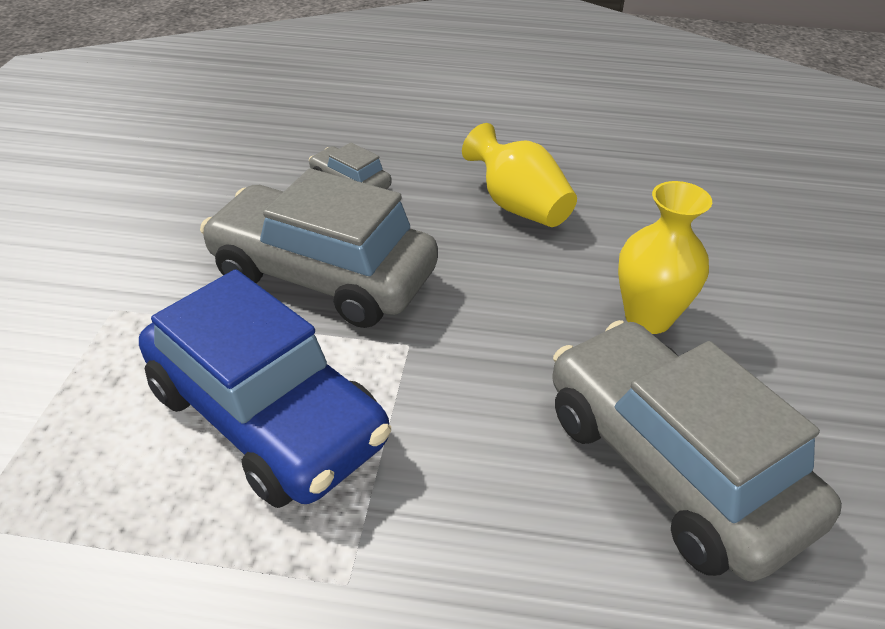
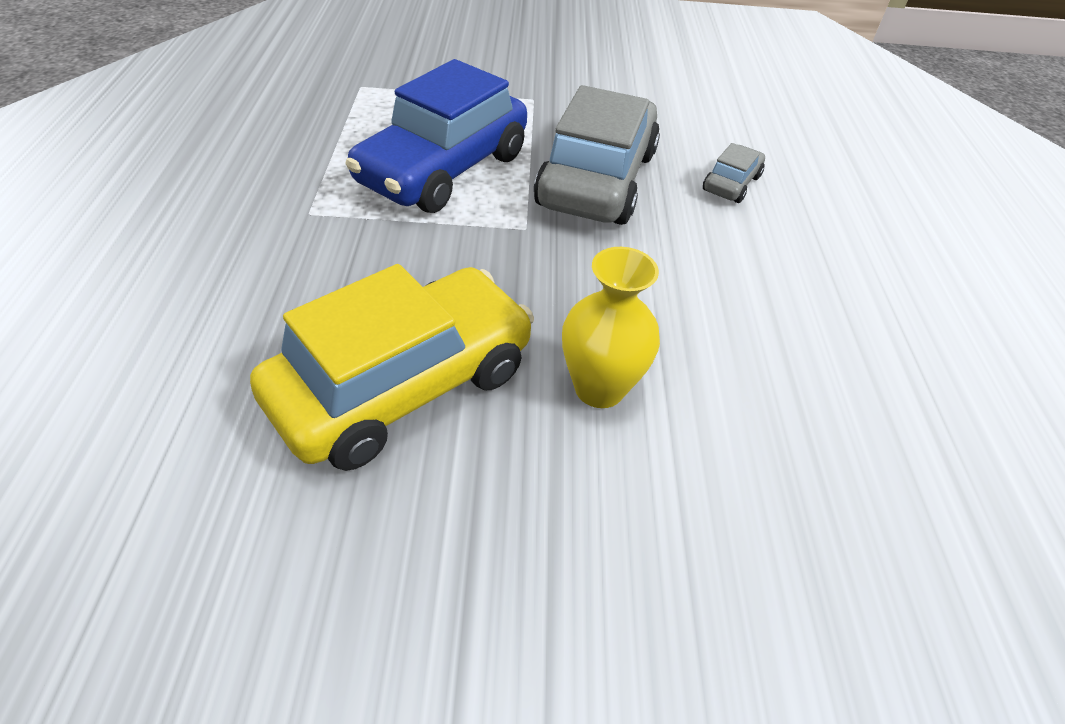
camera: 80 degrees right, 5 degrees up
(518, 206) = (753, 294): yellow vase -> none
(671, 465) = (403, 385): grey car -> yellow car

